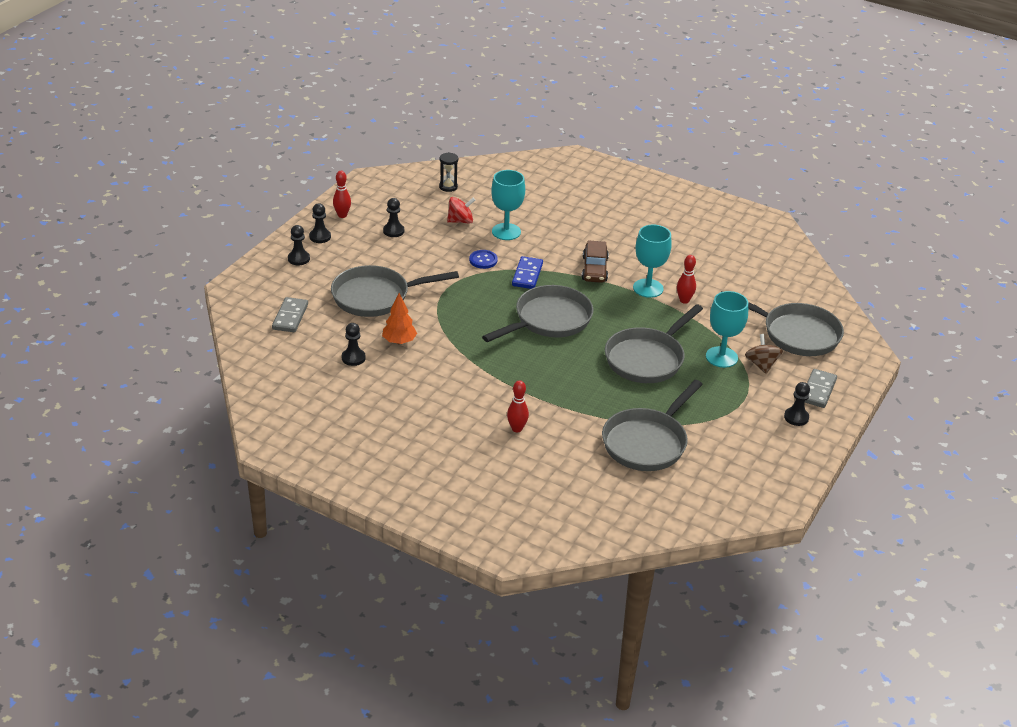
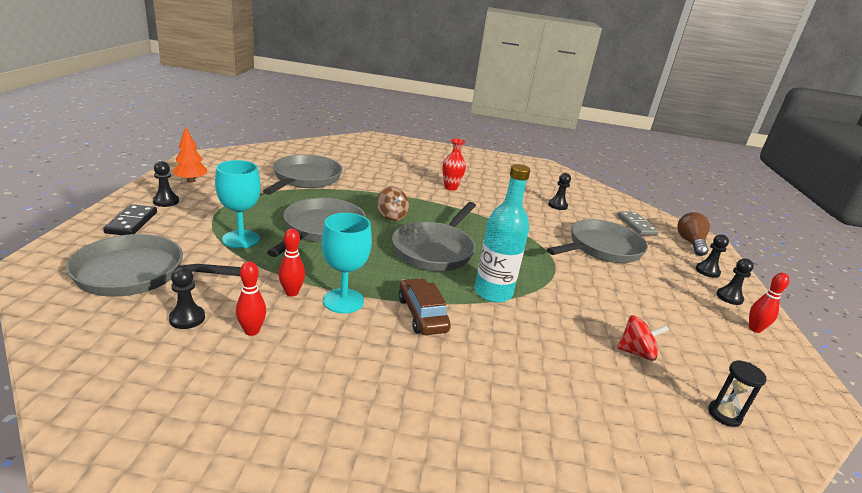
camera: 155 degrees right, 10 degrees down
(261, 287) = (690, 243): none -> brown light bulb
(393, 231) = (681, 319): black pawn -> black pawn (187, 318)
(399, 341) = (540, 218): orange tree -> orange tree (191, 181)
(460, 221) = (636, 352): red spinning top -> red spinning top turned 135 degrees counterclockwise
(467, 405) = (450, 187): none -> red vase
(483, 260) = (554, 301): blue button -> none
(506, 232) = (569, 348): turquoise goblet -> none
(517, 429) = (406, 179): red bowling pin -> red bowling pin (252, 331)
(527, 275) = (493, 293): blue domino -> turquoise bottle
(761, 364) = (194, 237): brown spinning top -> brown spinning top (391, 216)
(818, 390) = (131, 222): grey domino -> black domino

